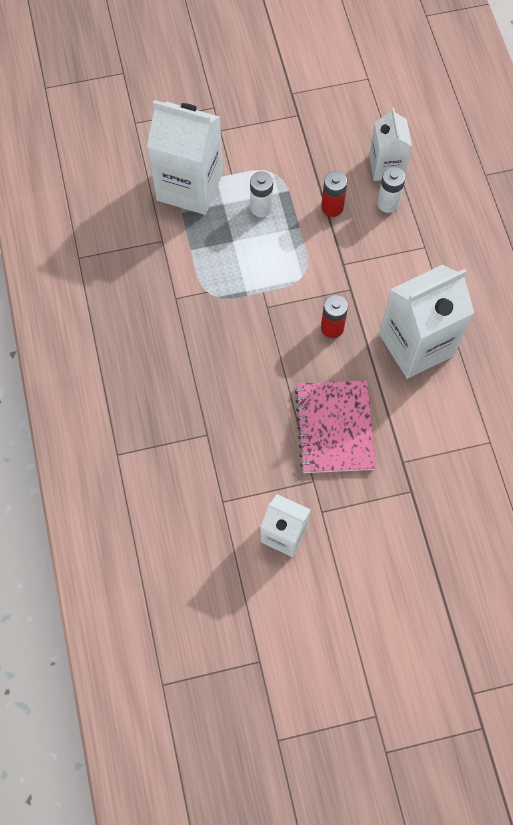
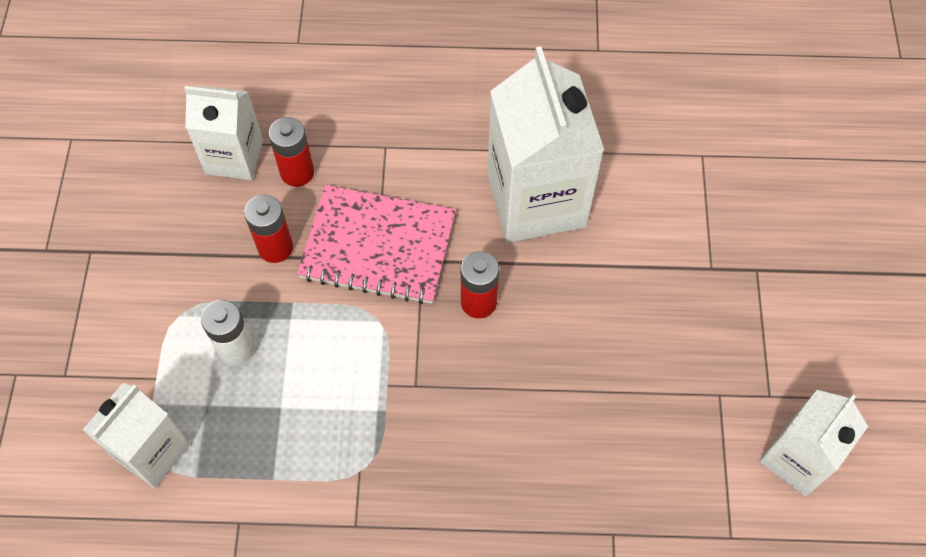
camera: 75 degrees left, 5 degrees down
(189, 186) = (152, 451): white carton -> white carton, size x0.60
(335, 428) = (641, 342): pink notebook -> pink notebook (378, 246)
(388, 203) = (297, 172): white battery -> red battery

